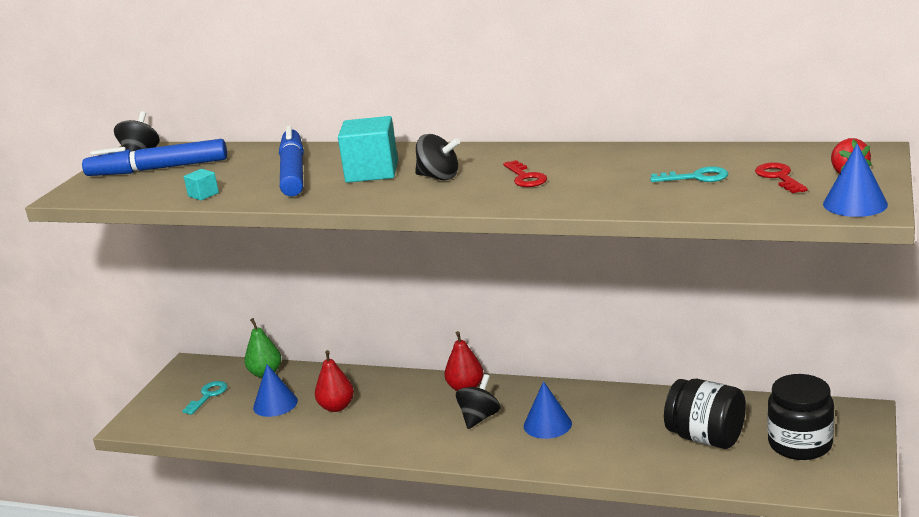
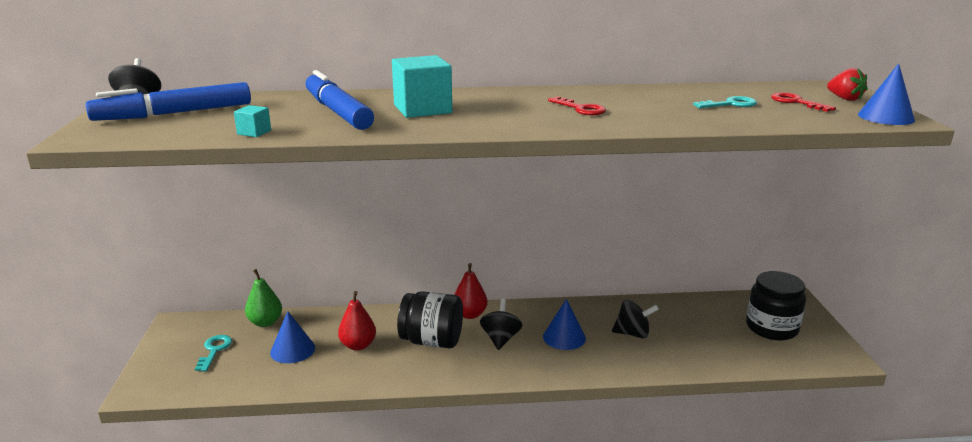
camera: 25 degrees left, 0 degrees up
(439, 177) = (496, 111): black spinning top -> black spinning top (633, 334)
(706, 438) = (699, 332): black jar -> black jar (432, 341)

